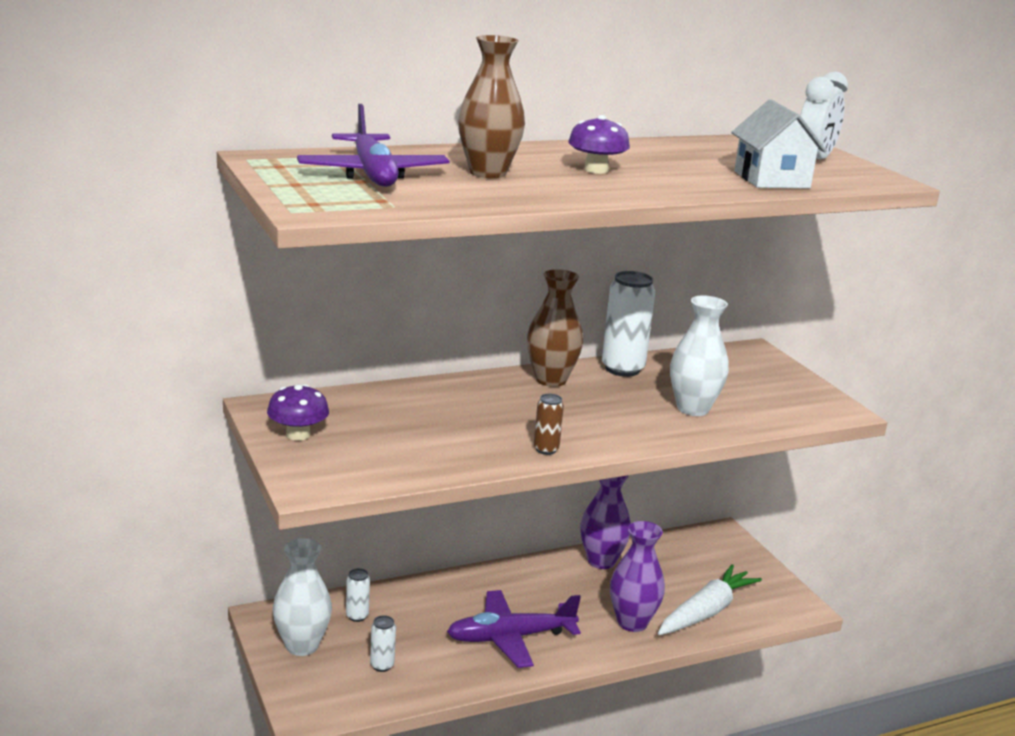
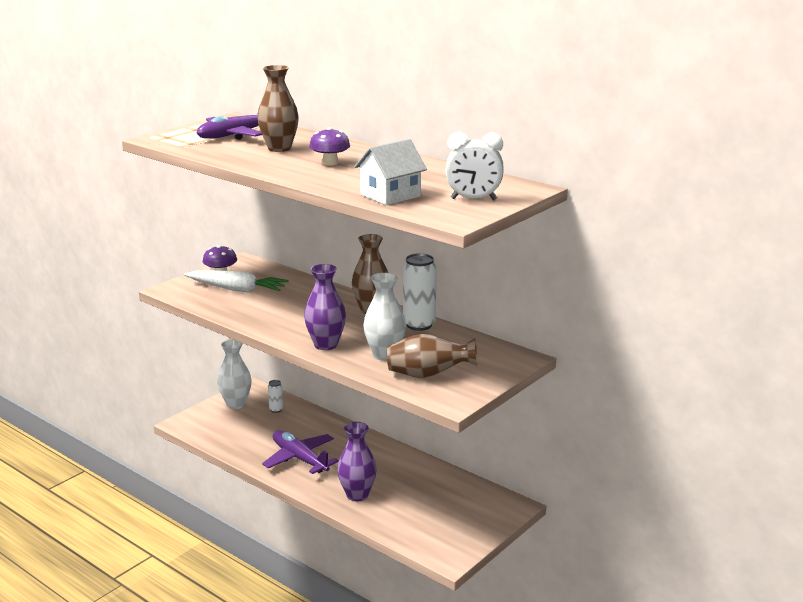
camera: 65 degrees right, 0 degrees up
(382, 665) = (238, 429): white can -> none
(546, 449) = (271, 328): brown can -> none
(601, 561) = (418, 467): purple vase -> purple vase (326, 345)
(706, 611) = (400, 520): white carrot -> white carrot (237, 289)
(764, 402) = (428, 375): none -> brown vase

